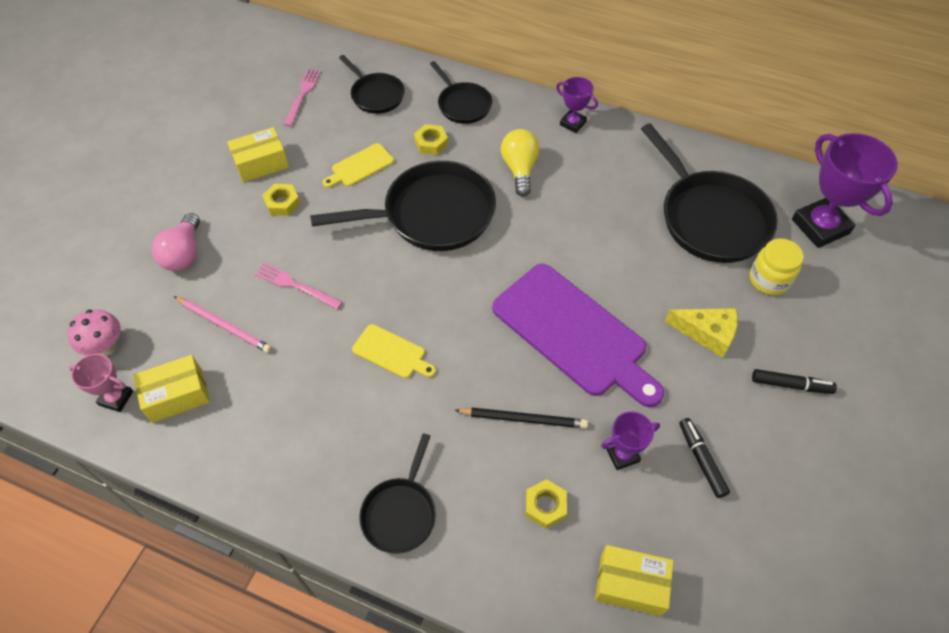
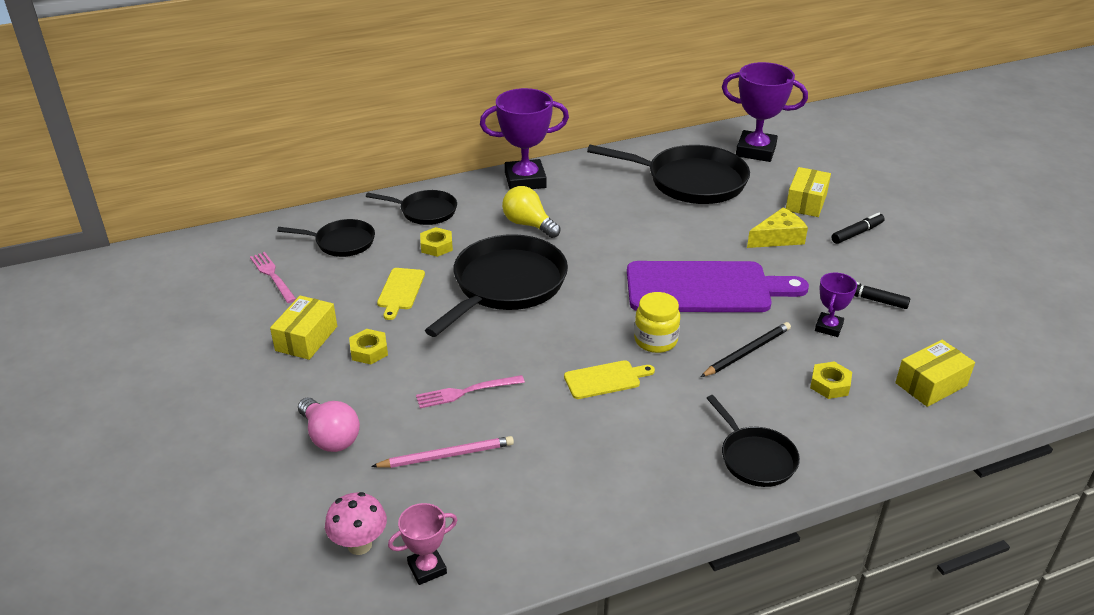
camera: 45 degrees left, 20 degrees down
(177, 395) = (479, 525): yellow box -> yellow box (806, 202)
(572, 123) = (525, 180): purple trophy -> purple trophy, size x1.91
(769, 280) = (769, 192): yellow jar -> yellow jar (655, 340)

